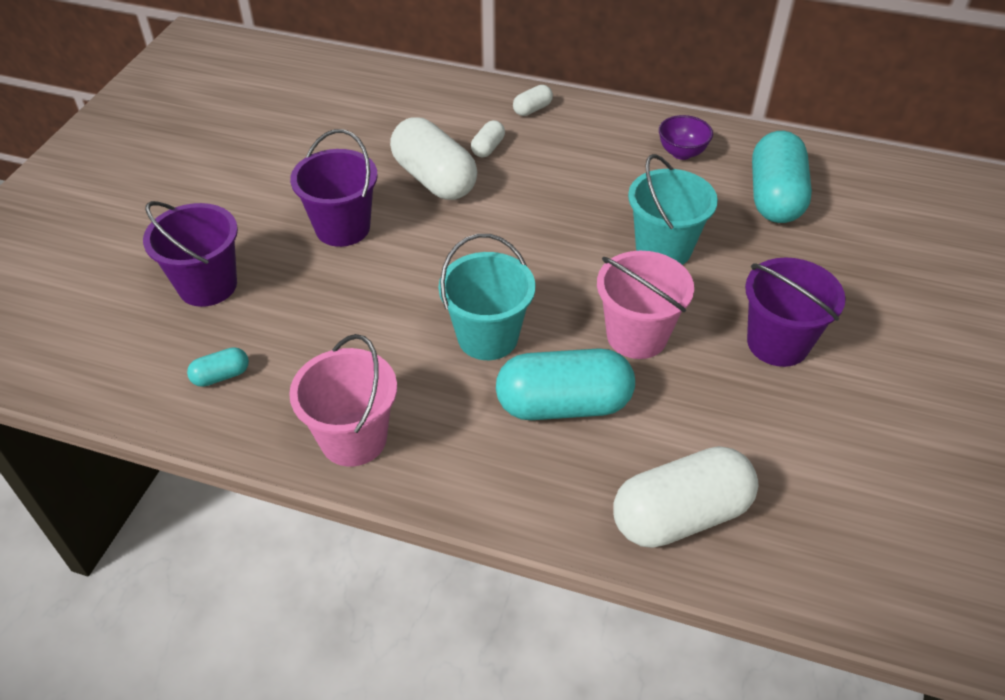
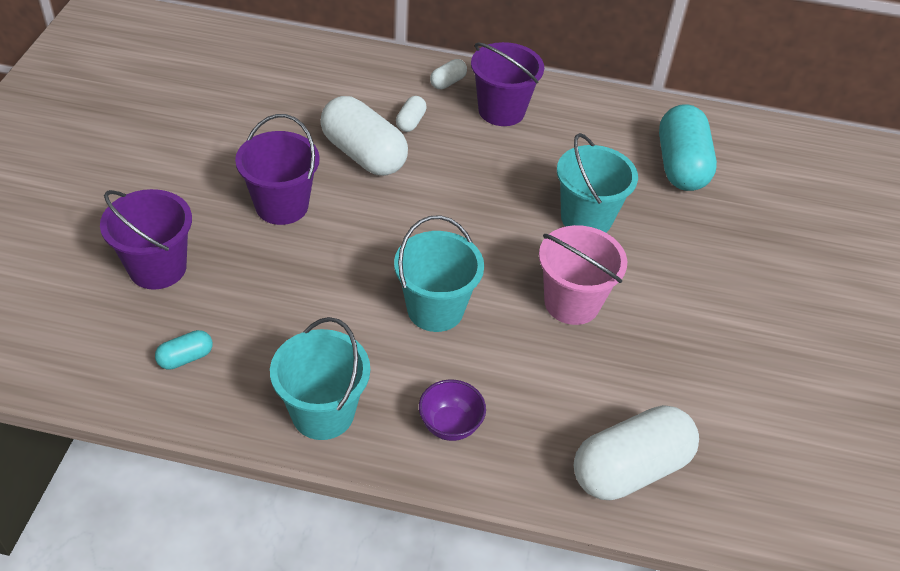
camera: 10 degrees left, 0 degrees up
(353, 439) = (323, 413): pink bucket -> turquoise bucket
(563, 404) = (513, 371): turquoise capsule -> none
(682, 153) = (592, 124): purple bowl -> purple bowl (450, 425)
(777, 343) = (697, 305): purple bucket -> purple bucket (501, 111)

